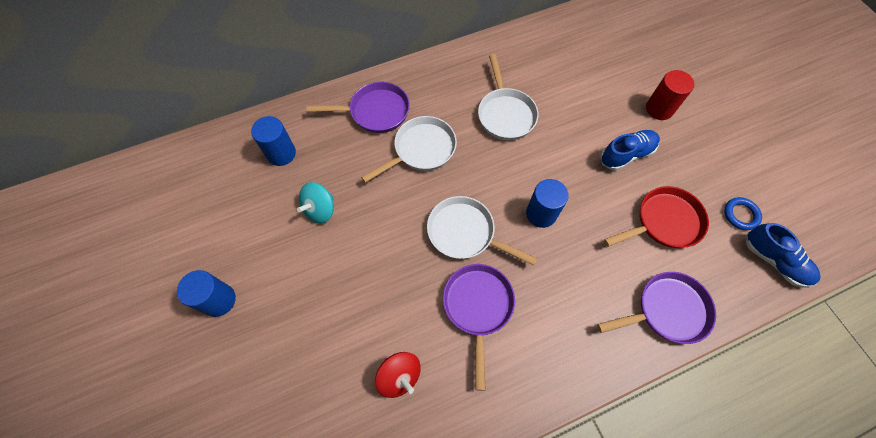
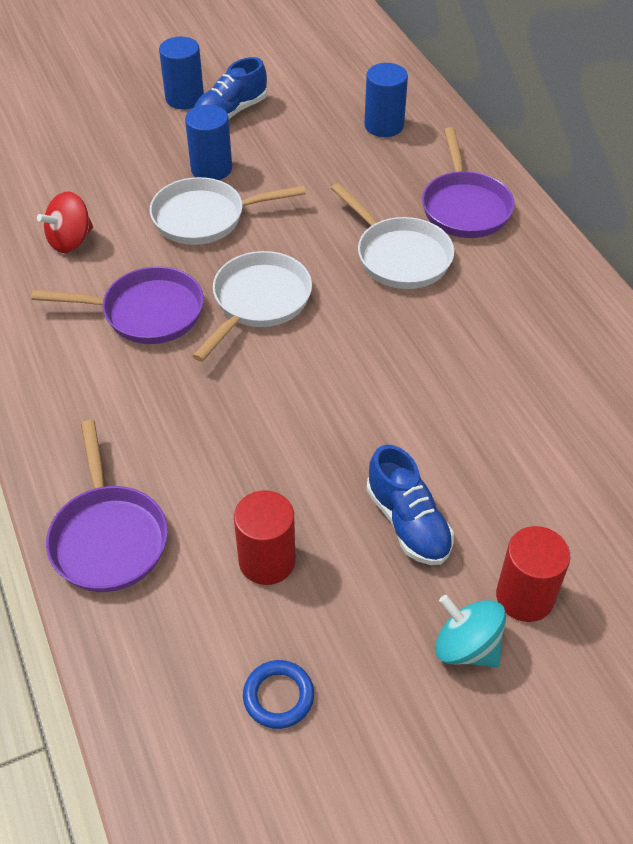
camera: 90 degrees right, 15 degrees down
(320, 210) = (298, 164): turquoise spinning top -> turquoise spinning top (466, 647)
(505, 114) = (480, 356): white pan -> white pan (205, 217)
(541, 214) = (288, 390): blue cylinder -> blue cylinder (211, 169)
(664, 222) = (267, 561): red pan -> red cylinder
(774, 261) = (178, 734): blue shoe -> blue shoe (231, 112)

